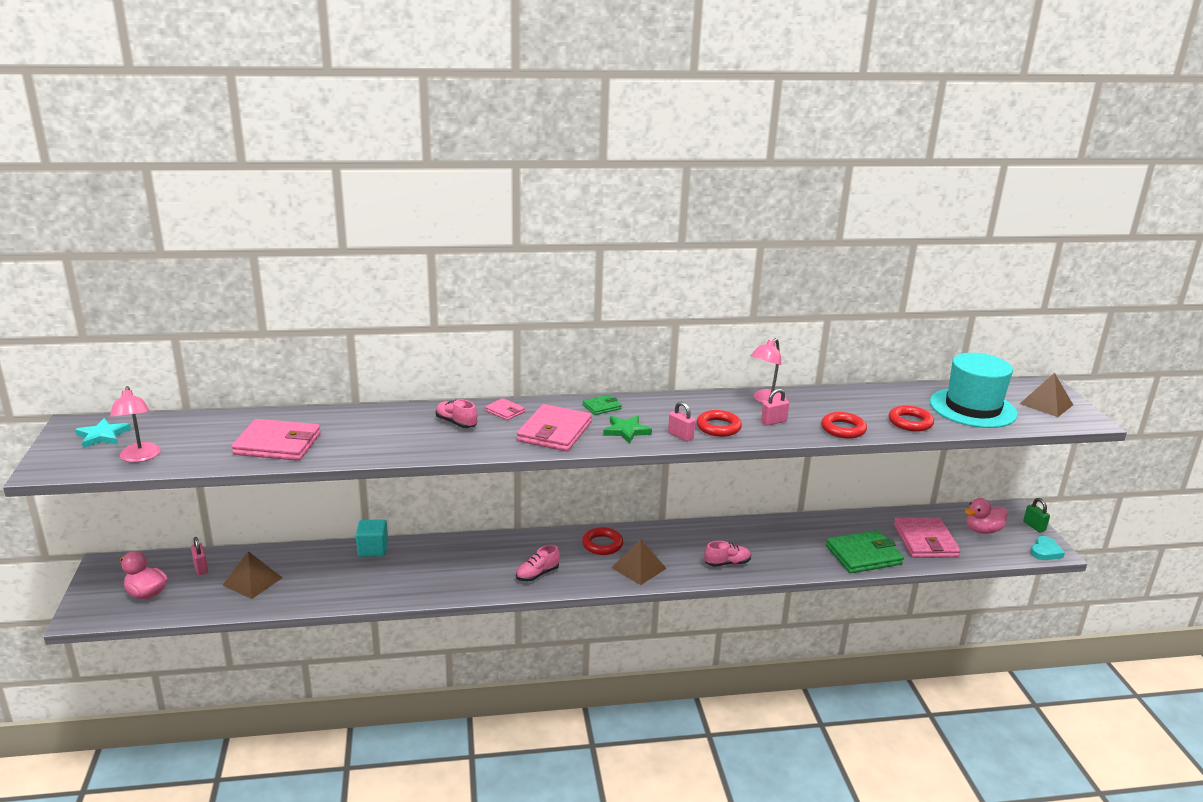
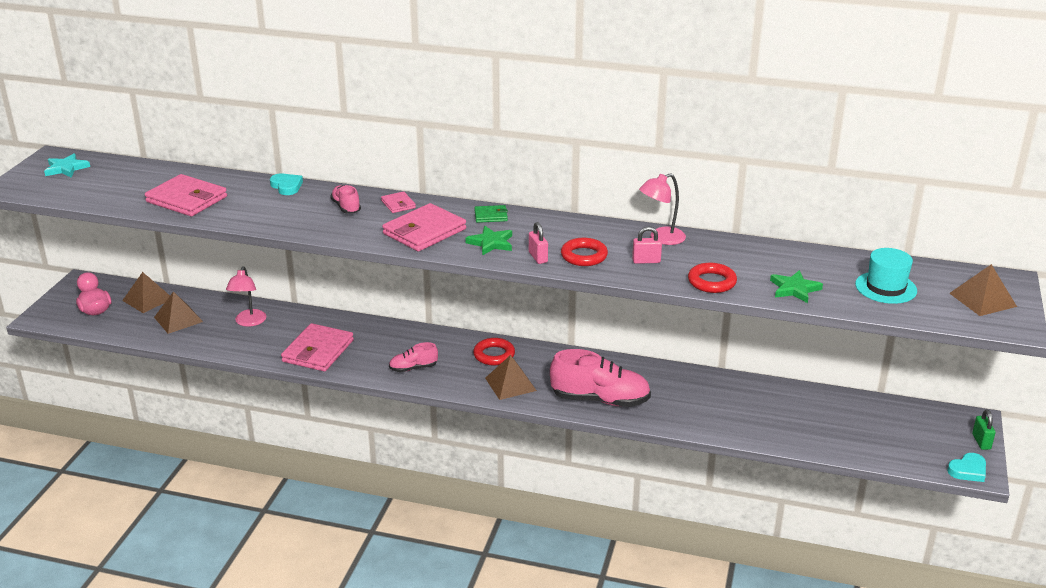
camera: 25 degrees right, 5 degrees up
(140, 457) = (78, 191): pink lamp -> pink lamp (249, 322)
(201, 568) = (147, 299): pink padlock -> brown pyramid
(373, 549) = (291, 314): turquoise cube -> none
(375, 413) = (286, 186): none -> turquoise heart
(727, 563) = (600, 400): pink shoe -> pink shoe, size x1.95
(863, 555) = (750, 425): green wallet -> none
(910, 422) = (794, 289): red ring -> green star
(925, 541) = (833, 427): pink wallet -> pink wallet (318, 351)
(972, 408) = (886, 287): turquoise hat -> turquoise hat, size x0.62
(982, 530) = (912, 432): pink duck -> none

